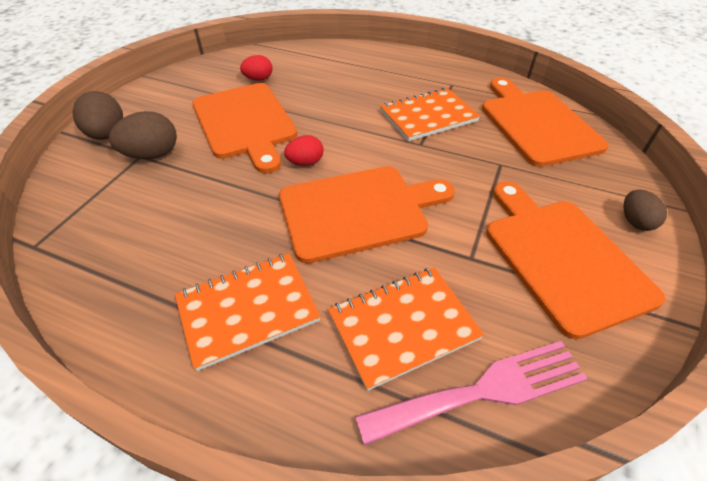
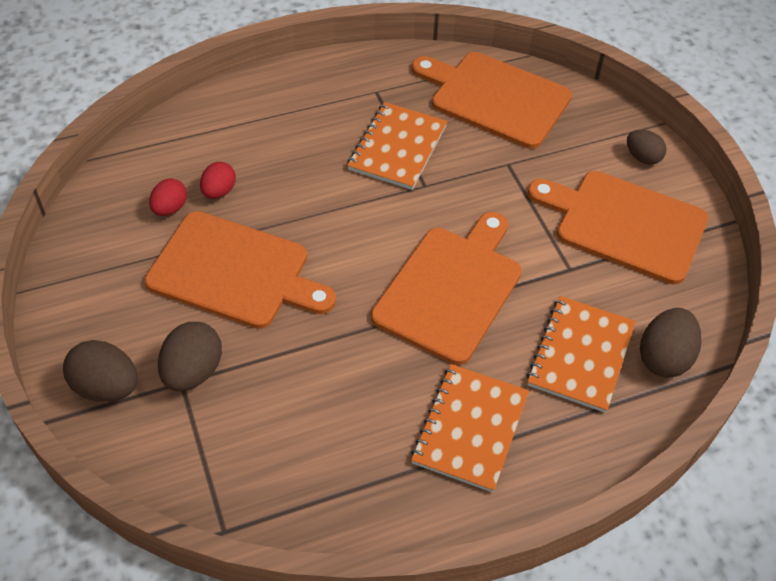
camera: 45 degrees left, 5 degrees up
(305, 163) = (351, 275): red egg -> red egg (219, 191)
(483, 390) = (664, 357): pink fork -> brown egg

